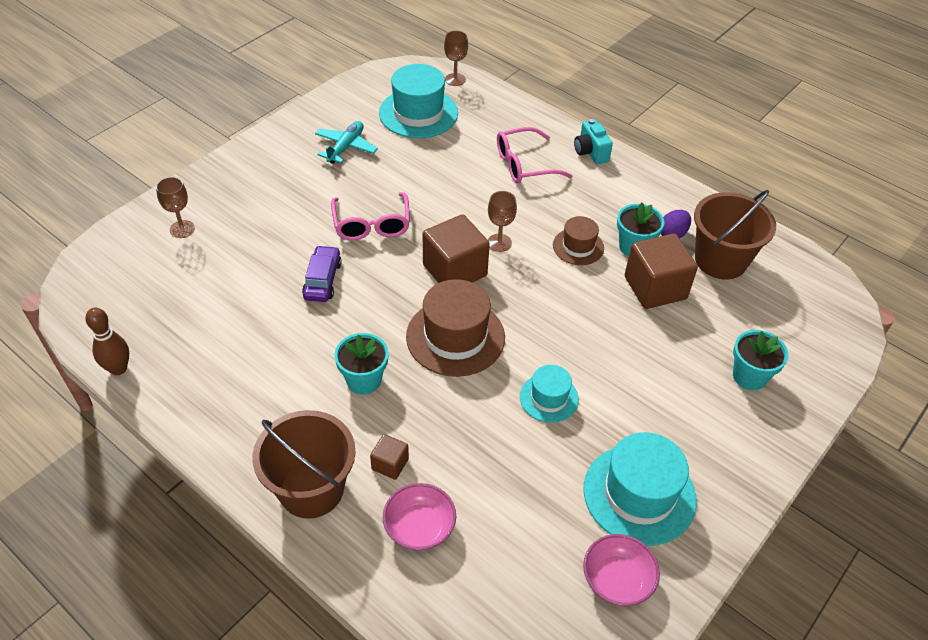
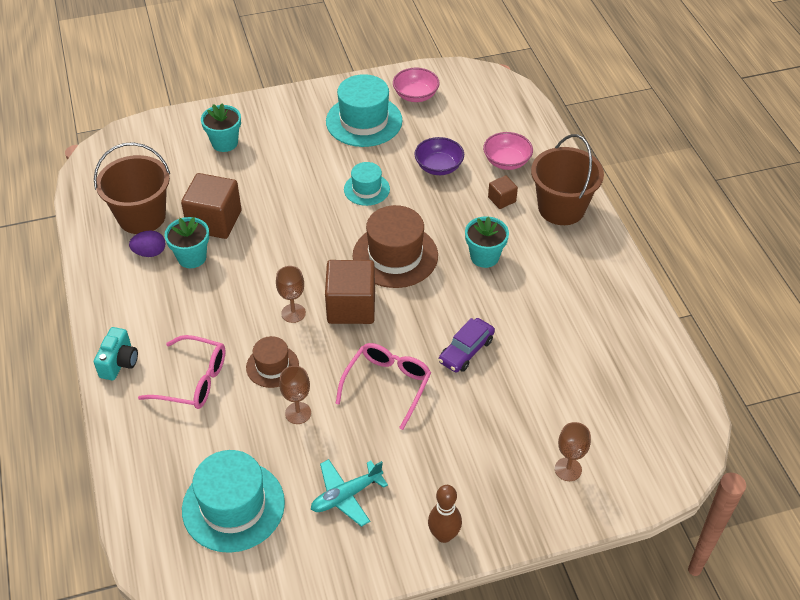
camera: 145 degrees left, 0 degrees up
(118, 369) = (669, 351): brown bowling pin -> brown bowling pin (444, 535)
(455, 79) = (148, 539): brown goblet -> brown goblet (298, 413)
(495, 472) = (438, 167): none -> purple bowl
(578, 246) = (234, 279): brown hat -> brown hat (272, 366)

